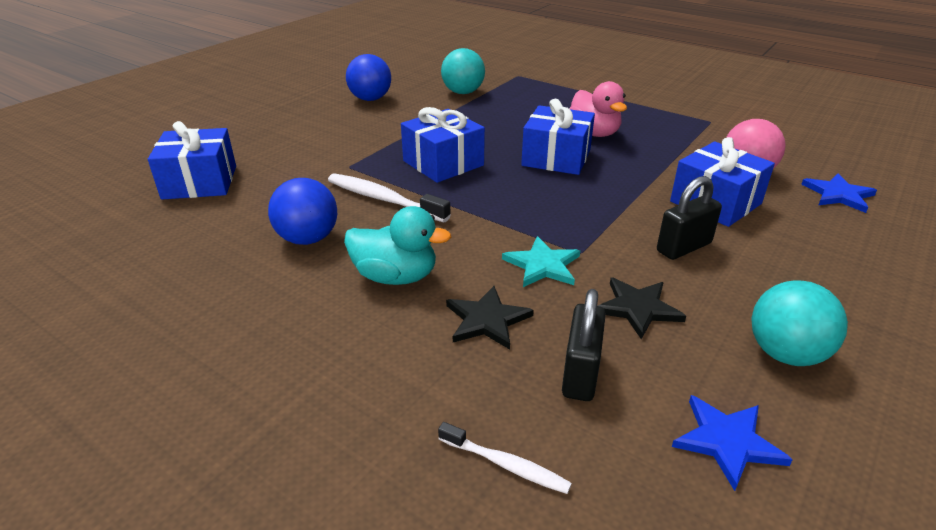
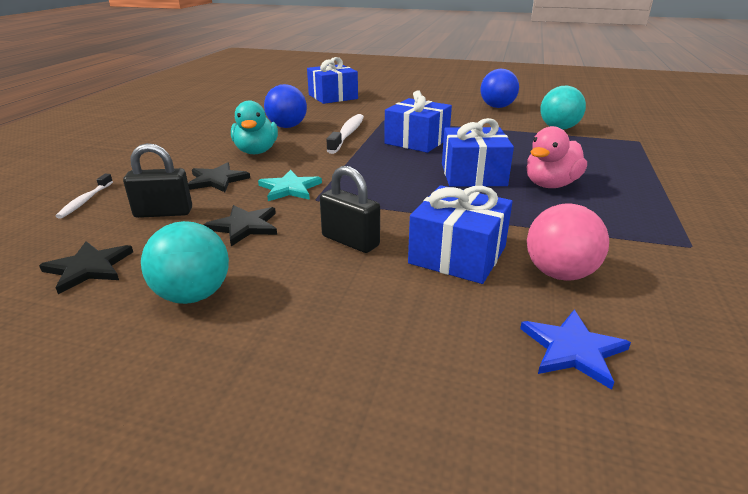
camera: 70 degrees right, 5 degrees down
(727, 441) = (88, 268): blue star -> black star

